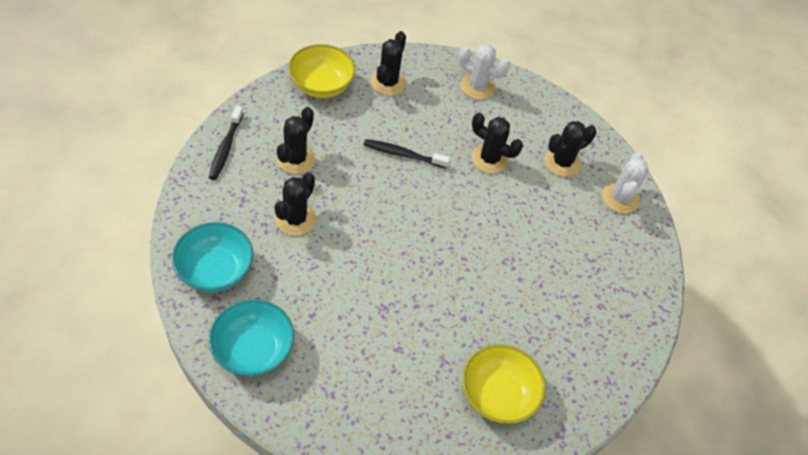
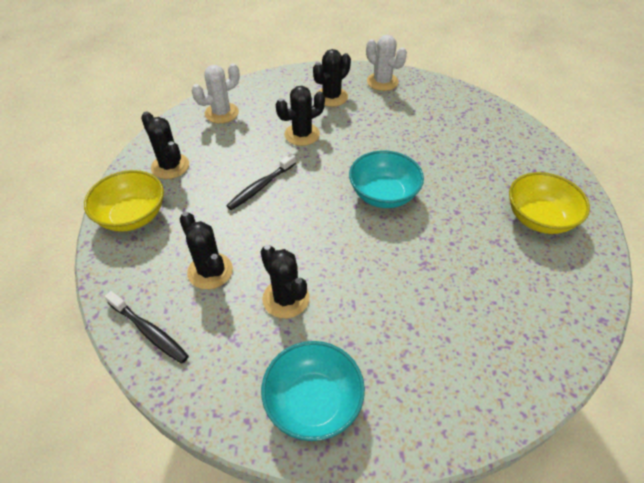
camera: 55 degrees left, 5 degrees down
(253, 349) = (434, 398): turquoise bowl -> turquoise bowl (383, 194)
(562, 162) = (331, 97): black cactus -> black cactus turned 45 degrees clockwise

